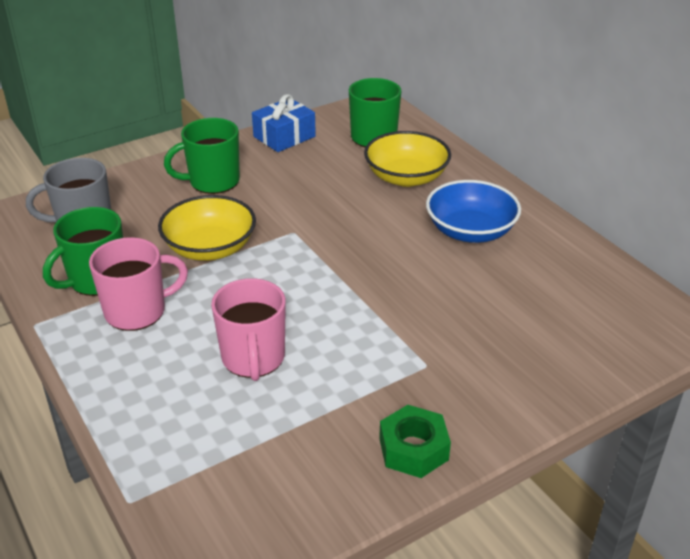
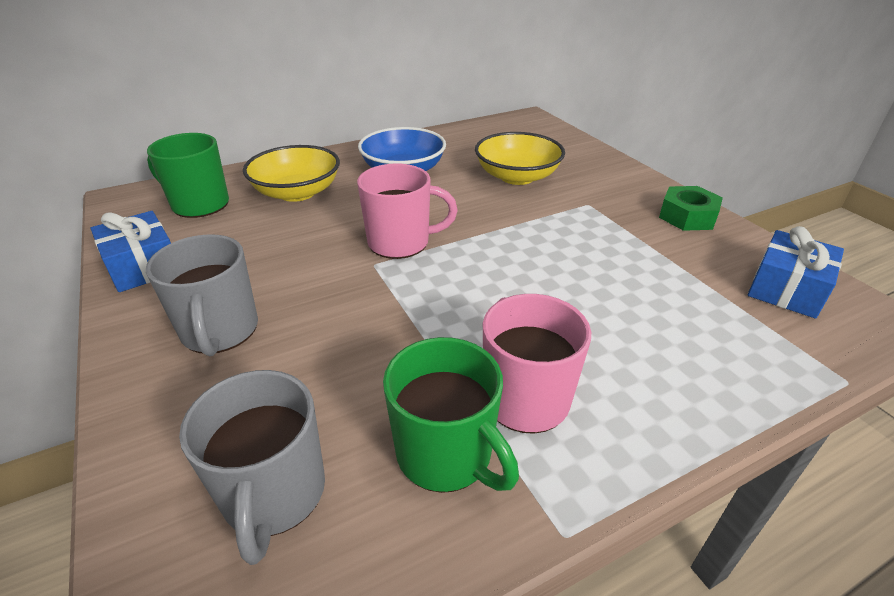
camera: 85 degrees left, 0 degrees up
(210, 248) = (388, 330): yellow bowl -> yellow bowl (517, 176)
(212, 181) = (220, 331): green mug -> grey mug
(253, 358) = (600, 295): pink mug -> pink mug (401, 242)
(266, 501) = (786, 289): none -> blue gift

